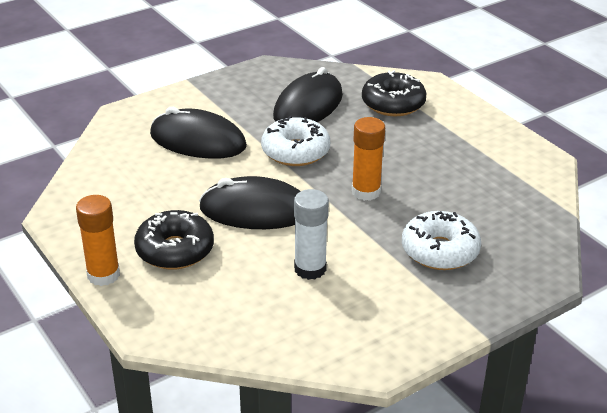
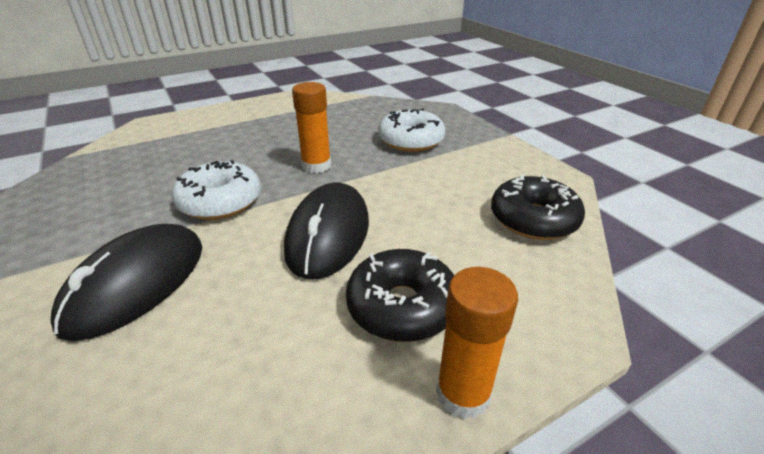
camera: 85 degrees left, 0 degrees up
(308, 106) = (128, 189): black mouse -> none
(310, 269) = (437, 202): white glue stick -> none
(393, 104) = (170, 142): black donut -> black donut (533, 219)

